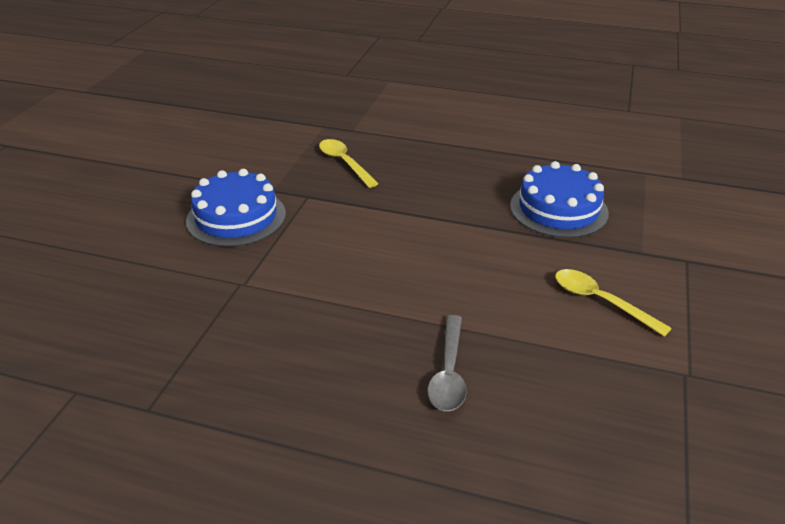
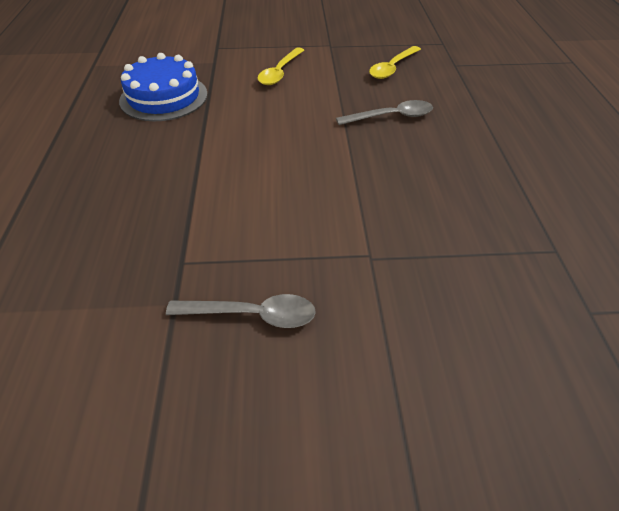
camera: 110 degrees left, 10 degrees up
(236, 217) = (252, 315): blue cake -> grey spoon
(344, 163) = (89, 253): yellow spoon -> yellow spoon (392, 68)

